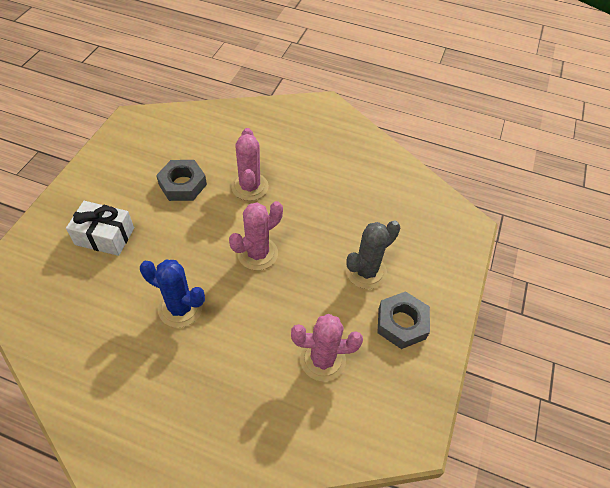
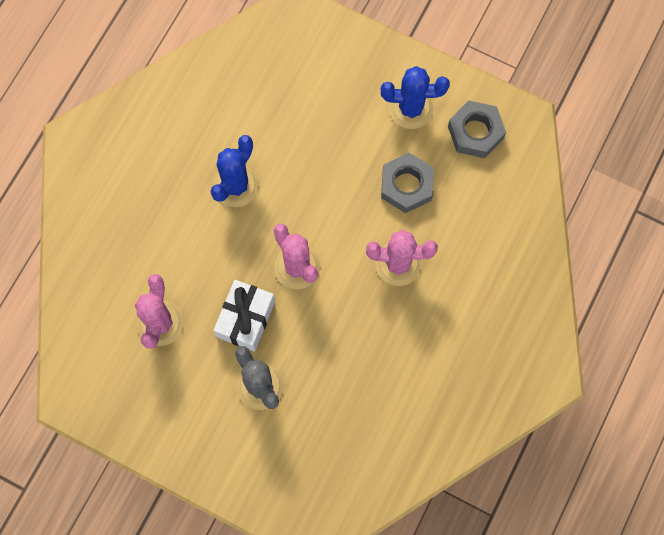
camera: 100 degrees right, 20 degrees up
(105, 236) = (335, 106): white gift -> white gift (246, 319)
(113, 185) = (411, 108): none -> blue cactus
(401, 323) = (190, 413): grey nut -> grey nut (475, 132)

